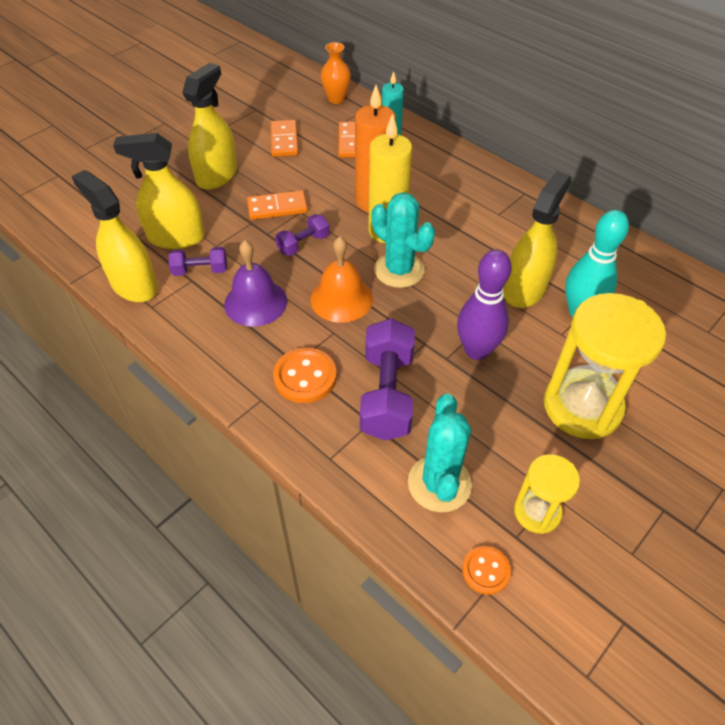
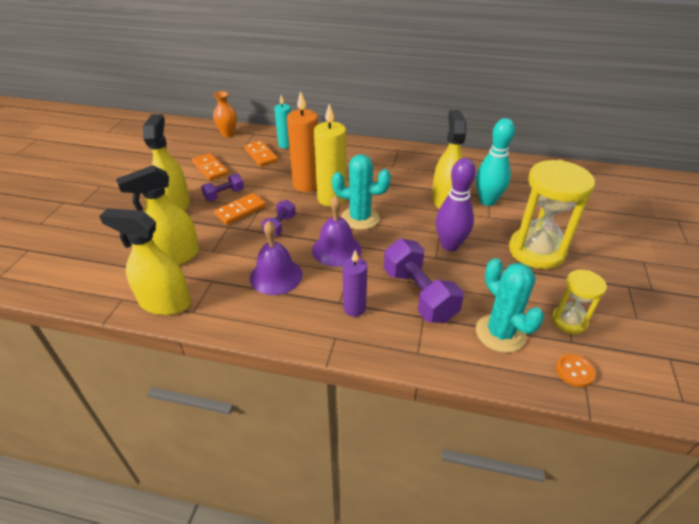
camera: 30 degrees left, 10 degrees down
(200, 270) = (214, 271): purple dumbbell -> purple dumbbell (224, 195)
(305, 377) = (354, 308): orange button -> purple candle
(341, 299) = (336, 249): orange bell -> purple bell

